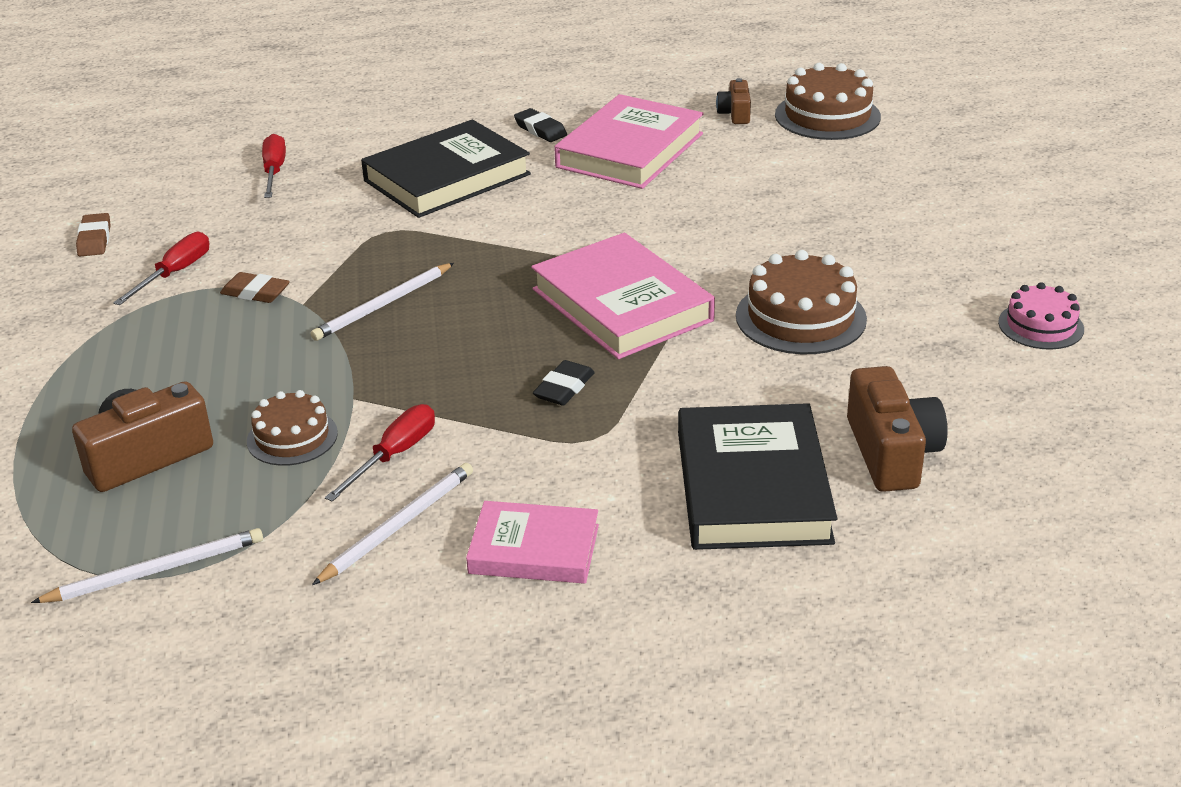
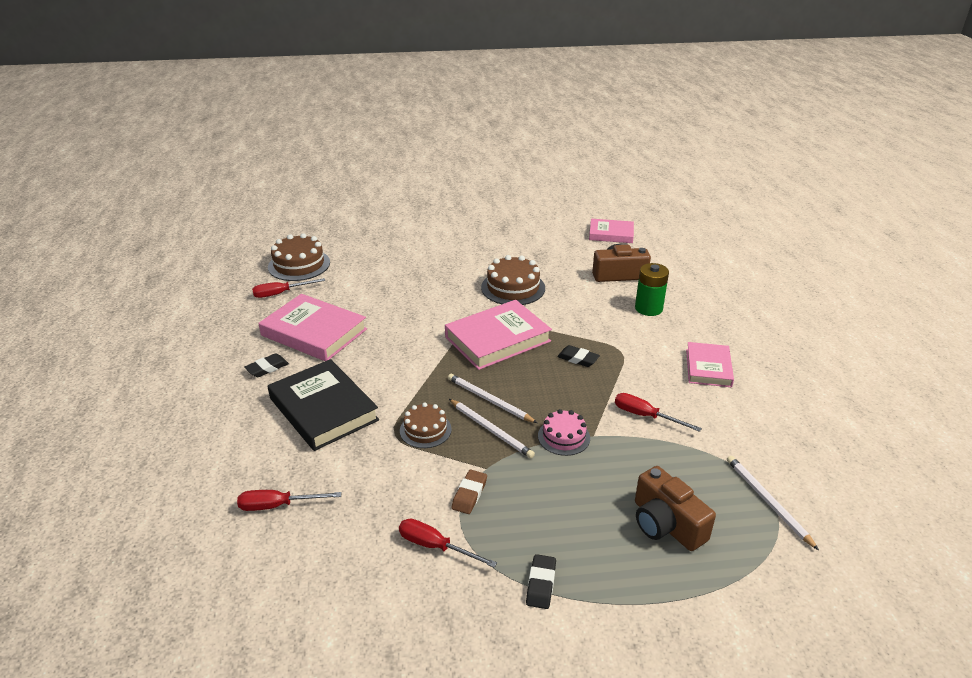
camera: 90 degrees left, 0 degrees up
(87, 348) = (541, 584): none -> black eraser
(94, 239) = (367, 615): brown eraser -> none
(292, 437) = (635, 458): brown cake -> brown cake (425, 430)
(398, 526) = (703, 411): white pencil -> white pencil (489, 400)
(735, 114) = (281, 293): brown camera -> red screwdriver
(752, 486) = (648, 308): black book -> green battery
(1041, 326) = (522, 233): pink cake -> pink cake (563, 437)
(1094, 452) = (611, 234): none -> pink book

